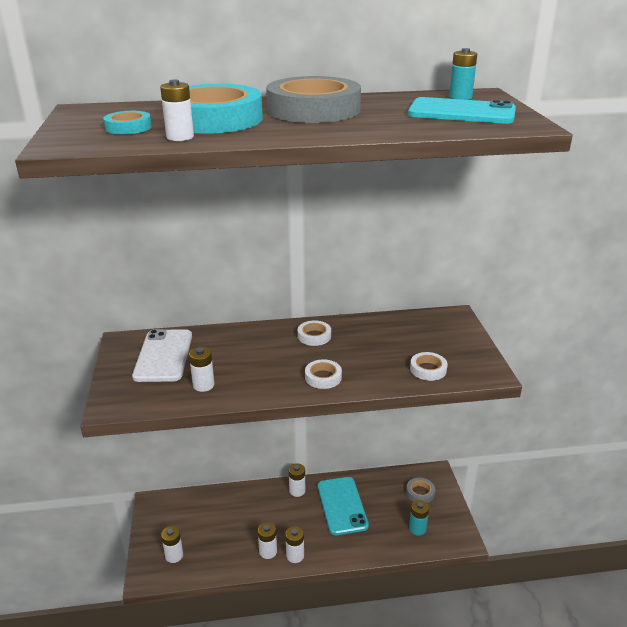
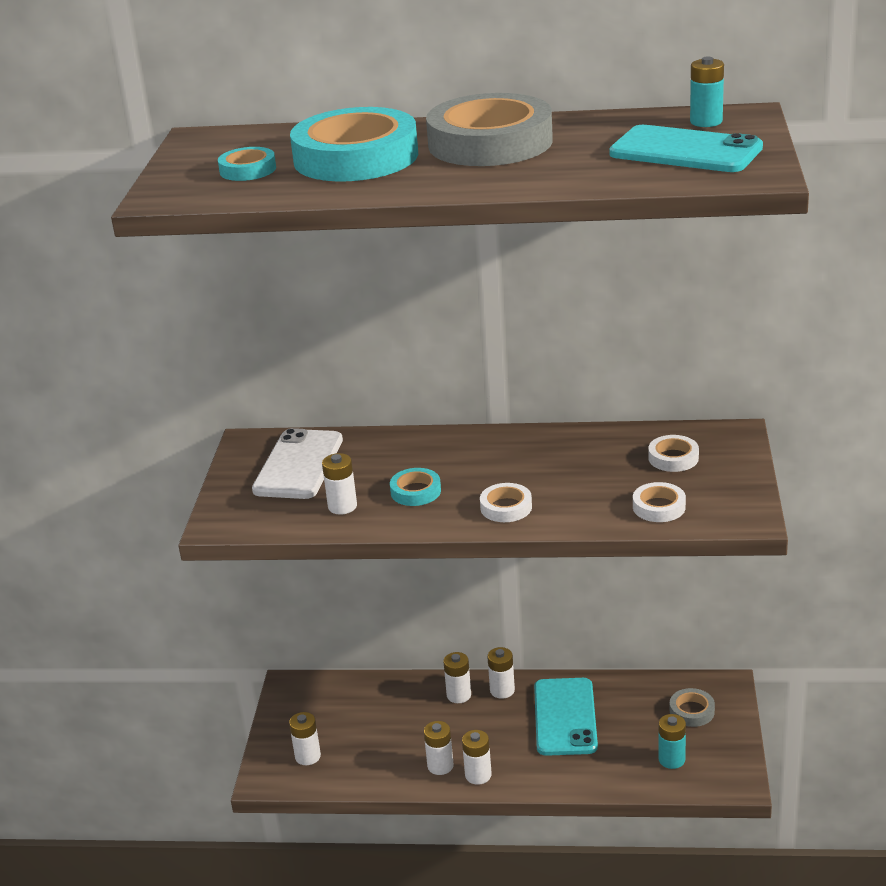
camera: 15 degrees right, 0 degrees up
(180, 137) = (304, 187): white battery -> white battery (459, 695)
(255, 370) = (415, 491): none -> turquoise tape
(314, 336) = (512, 451): white tape -> white tape (673, 458)

